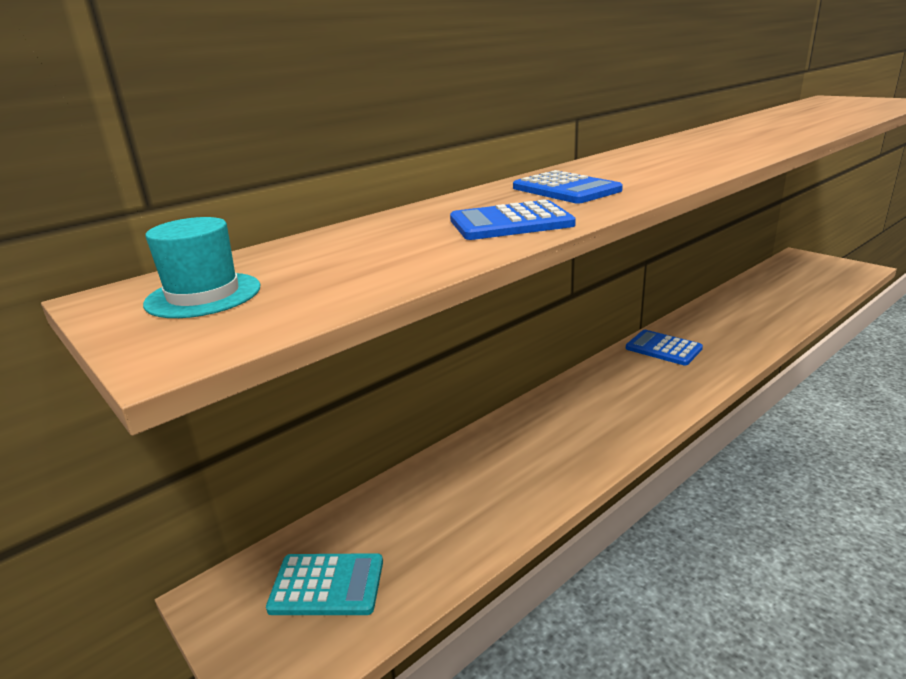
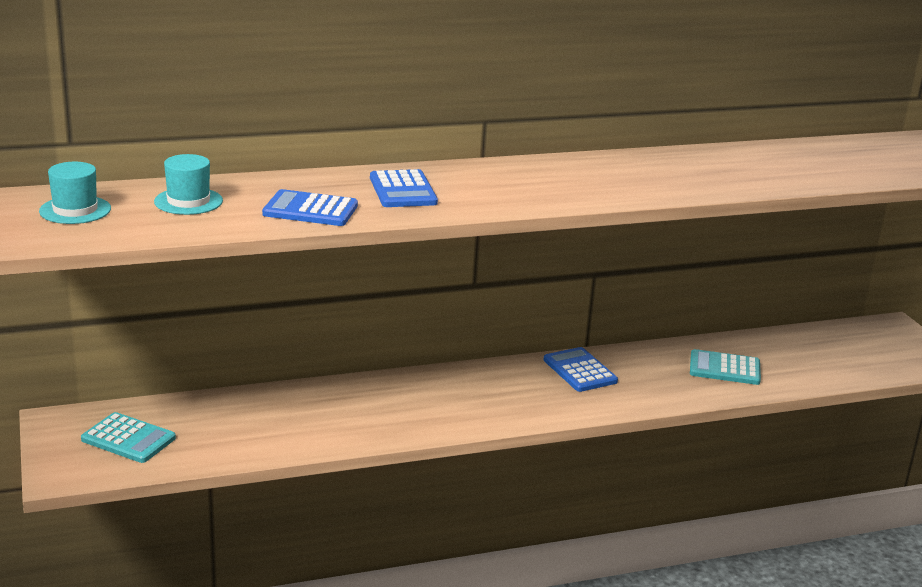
camera: 20 degrees right, 0 degrees up
(353, 249) = (188, 201): none -> turquoise hat
(753, 314) = (724, 368): none -> turquoise calculator

